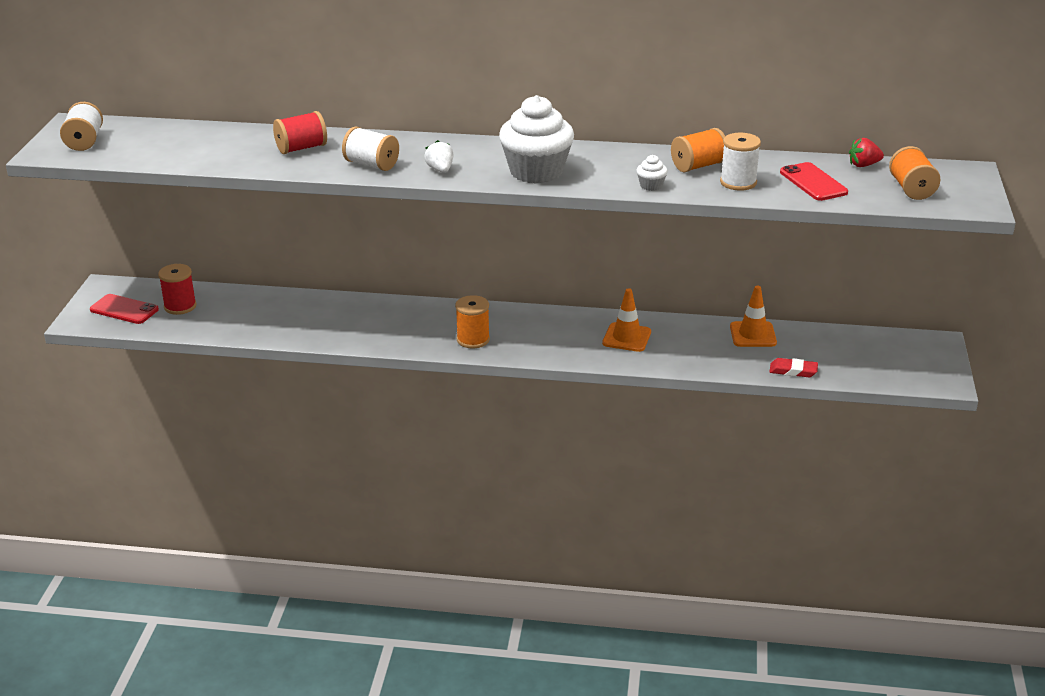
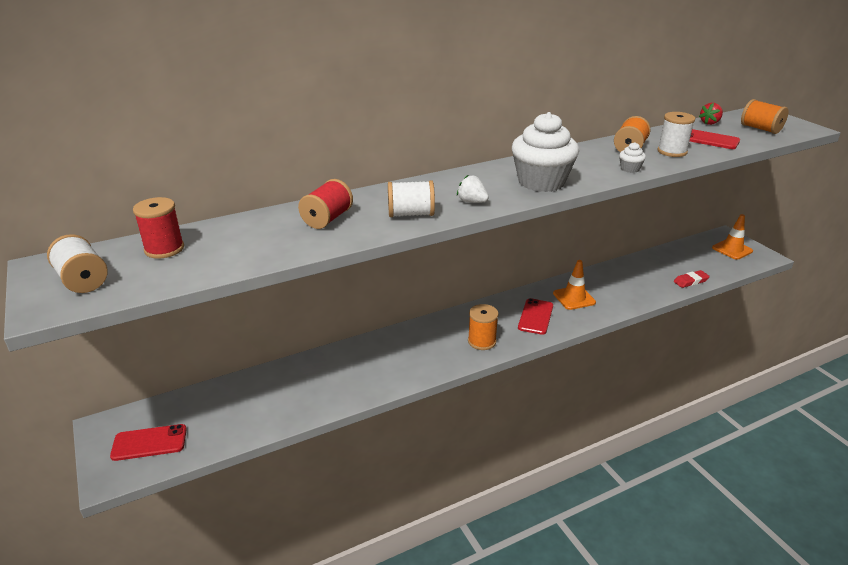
camera: 35 degrees left, 0 degrees up
(180, 306) = (205, 415): red spool -> red spool (164, 249)
(558, 339) = (535, 316): none -> red phone
(753, 335) = (637, 267): orange traffic cone -> orange traffic cone (732, 249)

